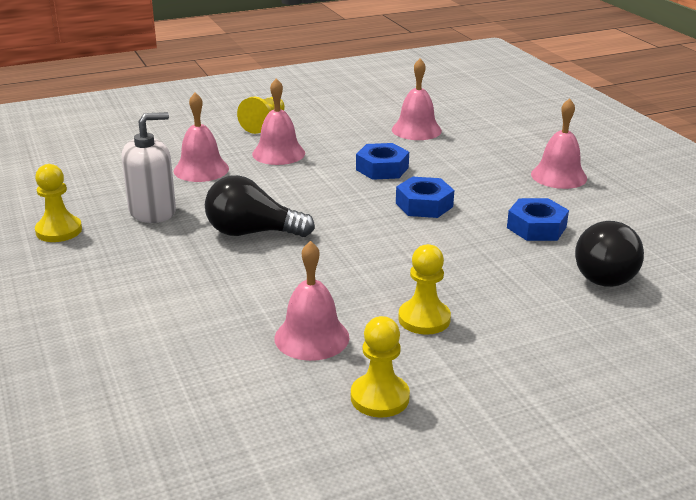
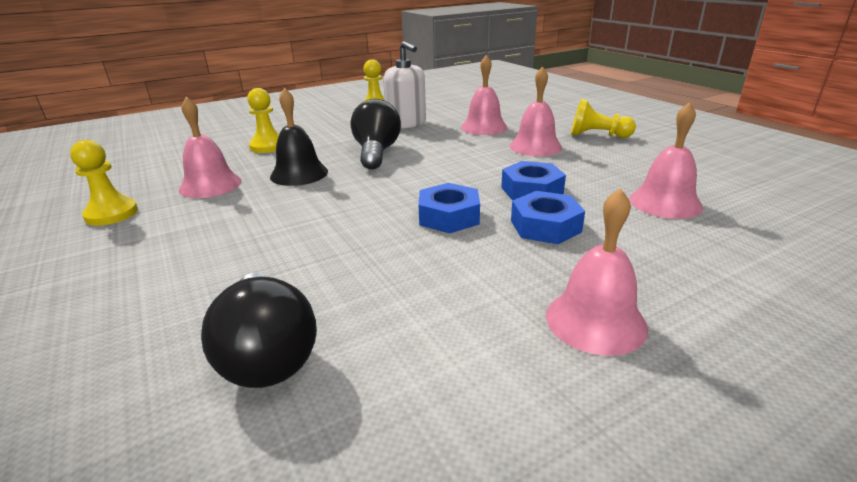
camera: 85 degrees right, 0 degrees up
(298, 279) = (299, 174): none -> black bell
(424, 319) = (213, 226): yellow pawn -> yellow pawn (268, 146)
(536, 227) = (404, 294): blue nut -> blue nut (545, 226)
(604, 272) = (267, 353): black light bulb -> black light bulb turned 120 degrees counterclockwise

